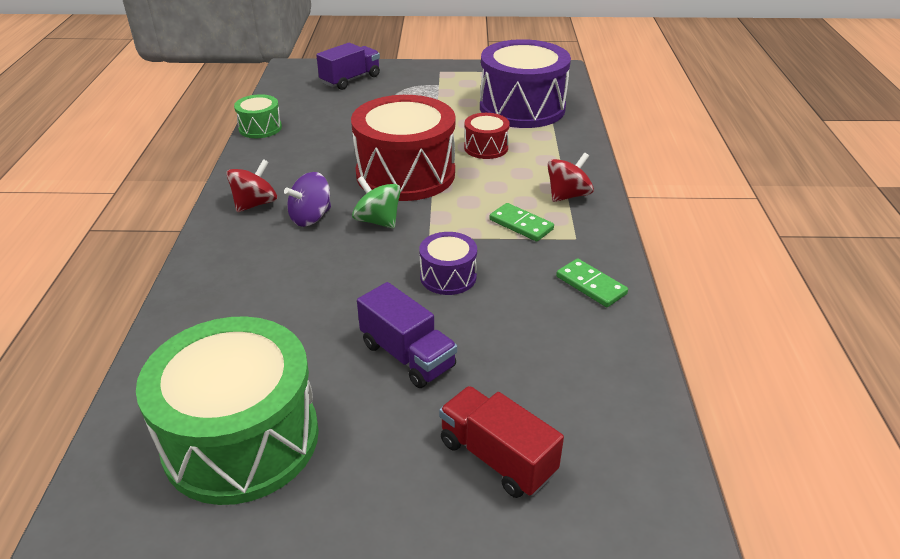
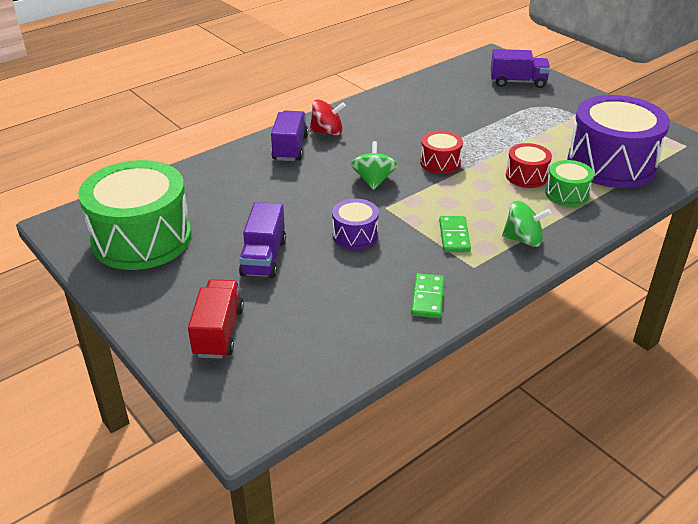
camera: 50 degrees right, 0 degrees up
(244, 239) = (290, 148): none -> purple truck
(260, 128) = (404, 88): green drum -> green drum (567, 194)
(311, 217) = (342, 156): purple spinning top -> none
(405, 174) = (440, 163): red drum -> red drum, size x0.47
(568, 195) = (523, 239): red spinning top -> green spinning top

